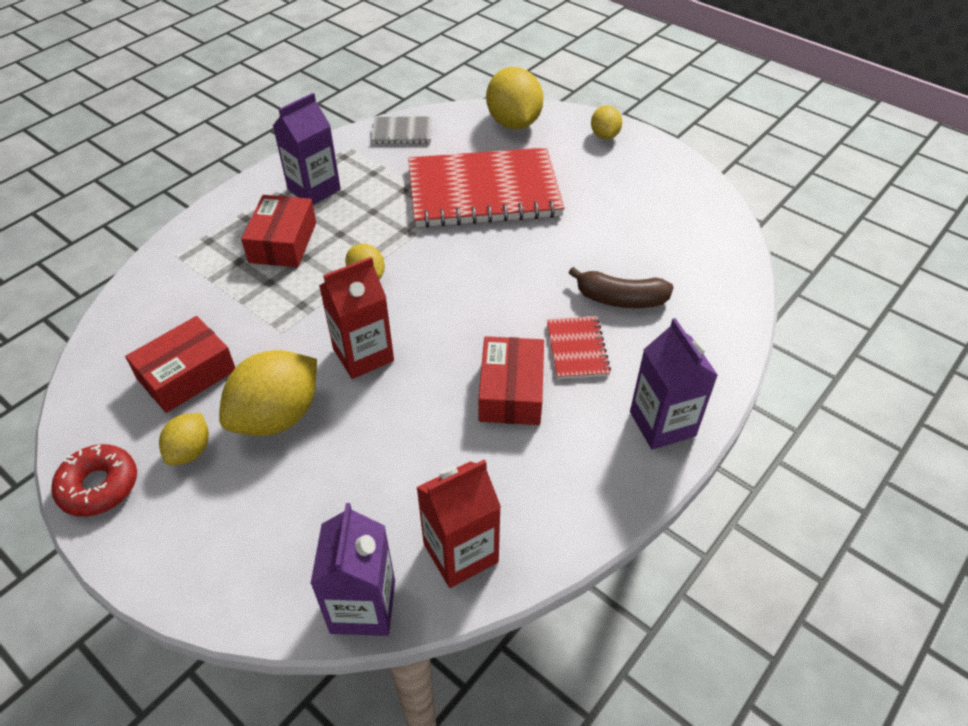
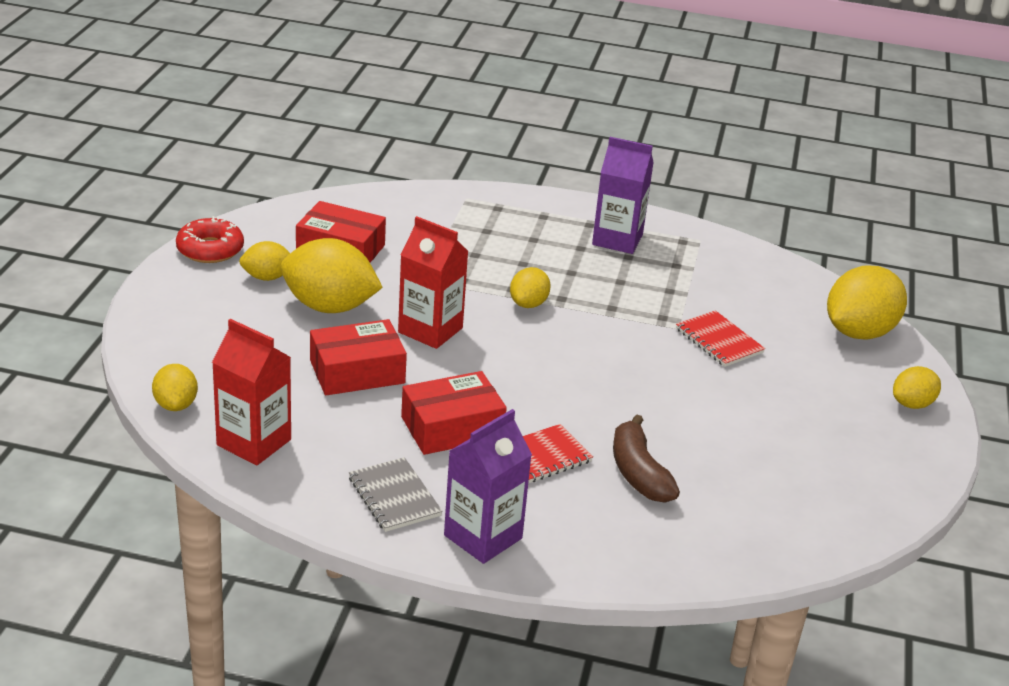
camera: 60 degrees right, 15 degrees down
(283, 242) = (531, 245): red box -> red box (357, 372)
(363, 606) = (176, 405): purple carton -> yellow lemon
(402, 132) = (759, 264): grey notebook -> grey notebook (394, 497)
(483, 191) = (719, 341): red notebook -> red notebook, size x0.44

